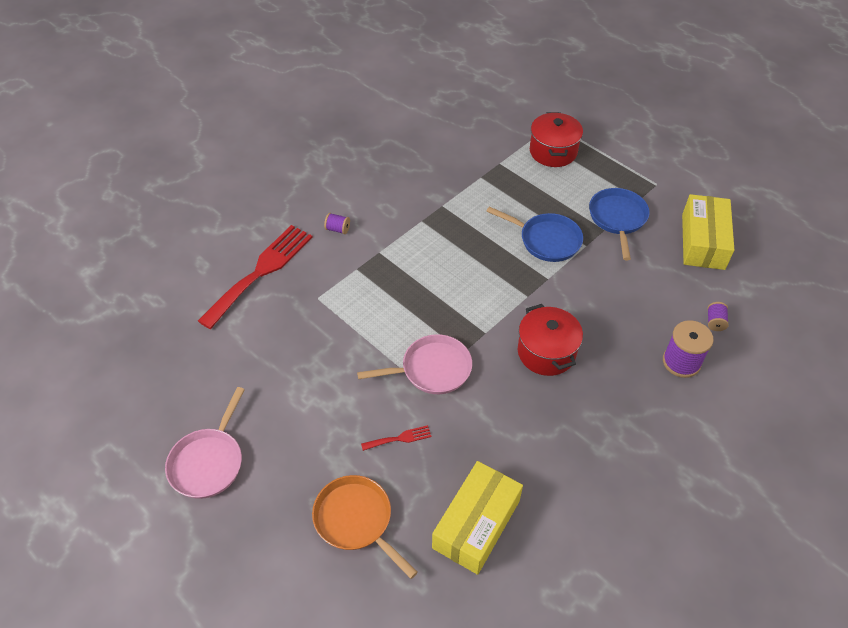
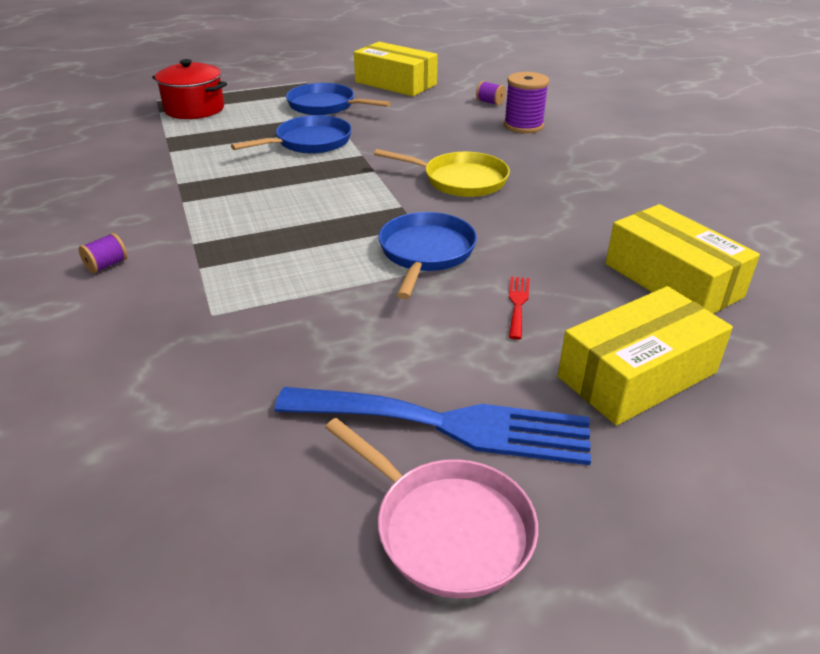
camera: 65 degrees left, 15 degrees down
(261, 272) = (89, 359): red fork -> none
(275, 438) = (447, 424): none -> blue fork
(356, 521) = (637, 375): orange pan -> yellow box
(431, 369) = (425, 253): pink pan -> blue pan
(546, 352) = (460, 180): red pot -> yellow pan

